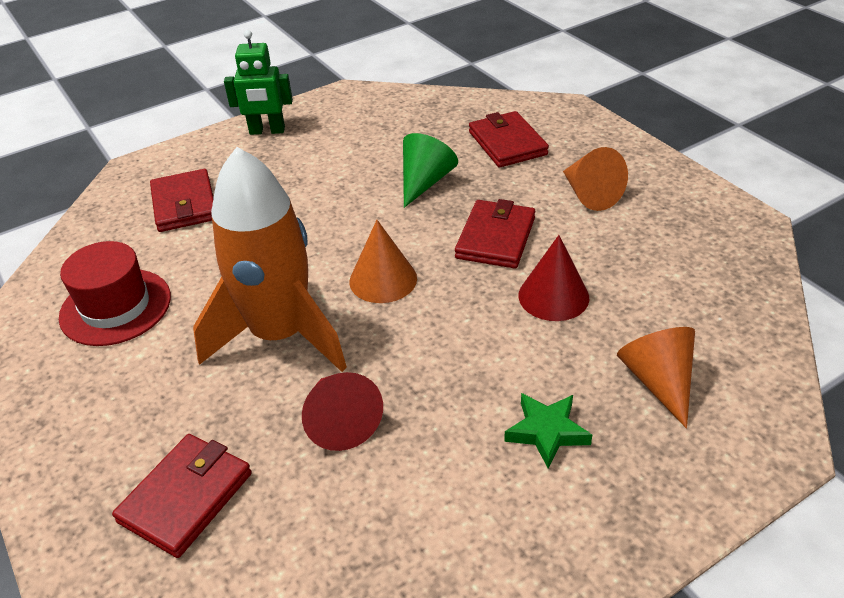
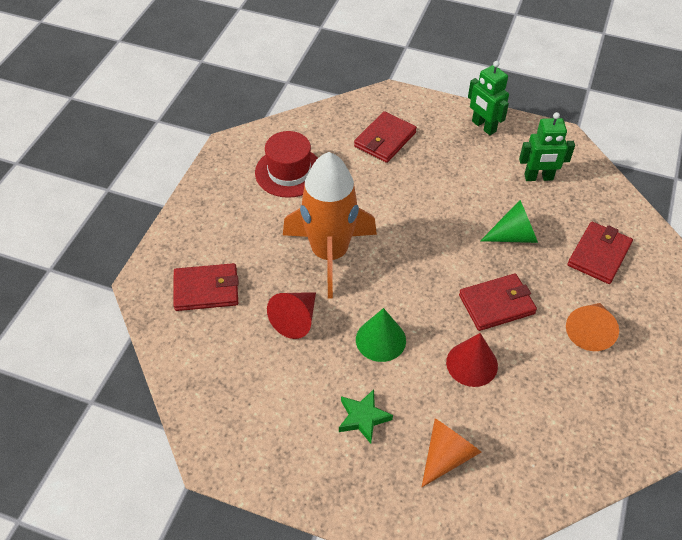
camera: 50 degrees right, 10 degrees up
(374, 131) = (538, 177): none -> green robot
(383, 279) = (410, 271): orange cone -> none
(450, 355) = (380, 340): none -> green cone

